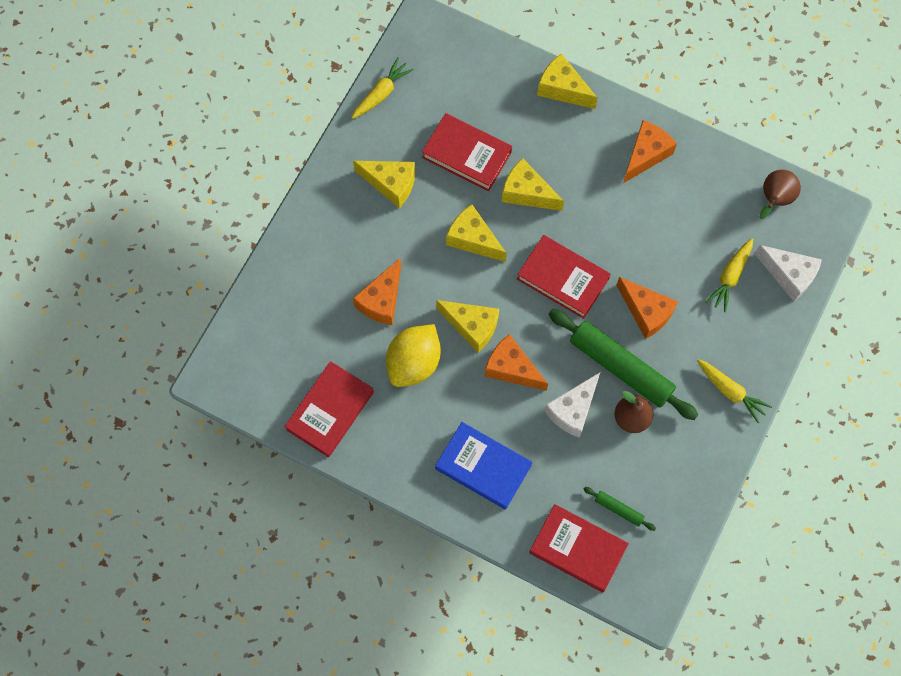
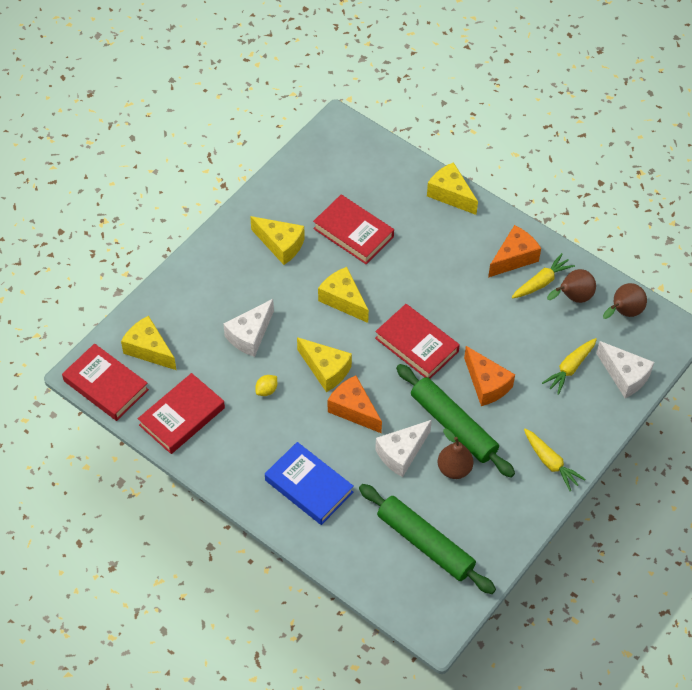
camera: 10 degrees right, 15 degrees down
(381, 93) = (289, 173): yellow carrot -> yellow carrot (541, 282)
(382, 300) = (250, 335): orange cheese -> white cheese
(414, 363) = (266, 390): yellow lemon -> yellow lemon, size x0.42
(527, 193) = (400, 271): yellow cheese -> yellow cheese (149, 350)
(578, 549) = (380, 570): red book -> red book (106, 385)
(618, 509) = (425, 543): green rolling pin -> green rolling pin, size x2.27
(717, 191) = (573, 297): none -> brown pear

